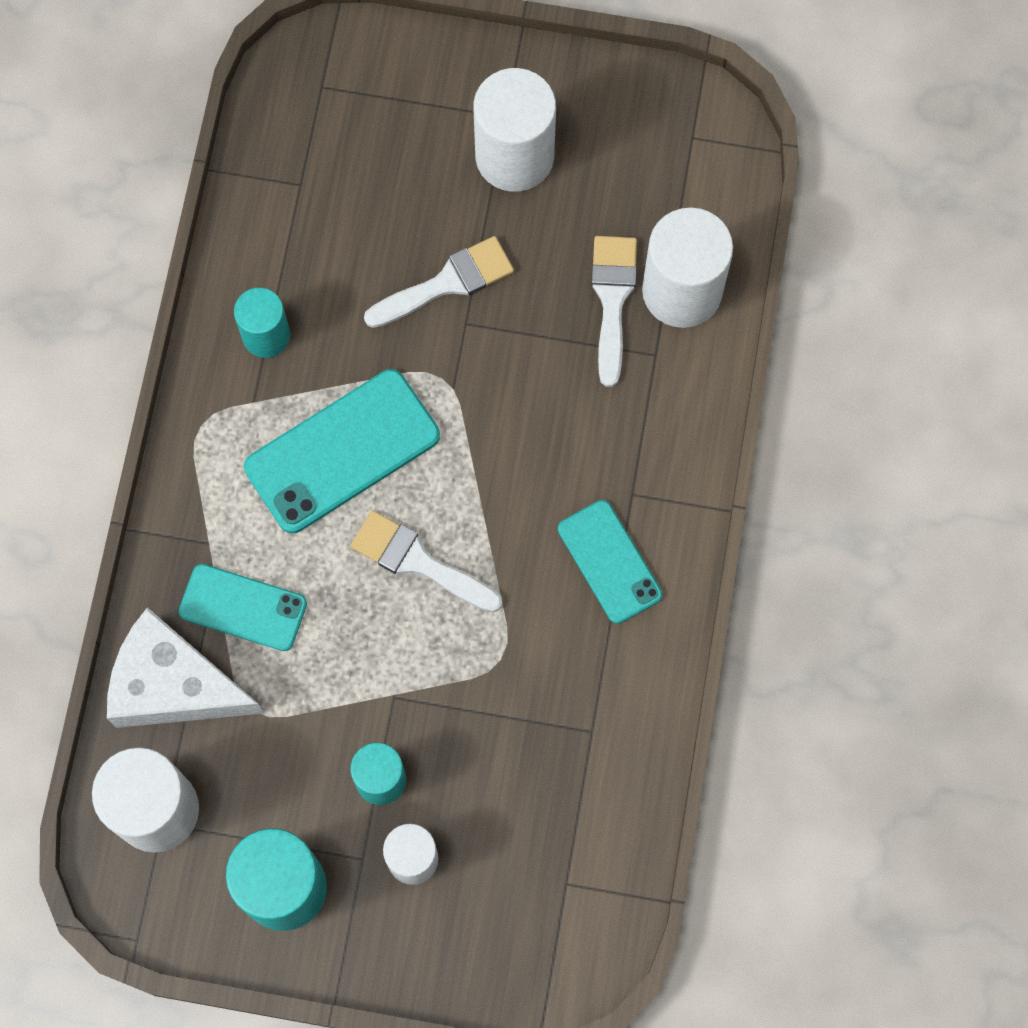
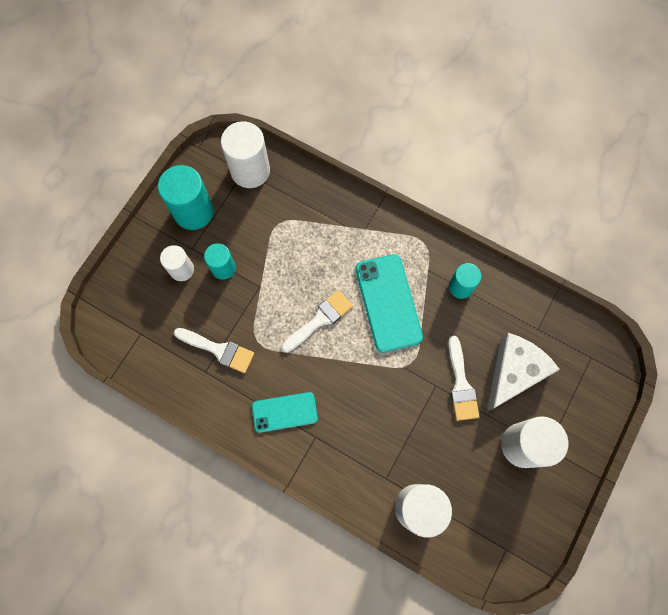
camera: 110 degrees right, 0 degrees up
(173, 684) = (303, 194): white cheese -> white cheese (514, 372)
(243, 607) = (328, 234): turquoise phone -> none
(612, 299) = (424, 467): white brush -> white brush (219, 350)

